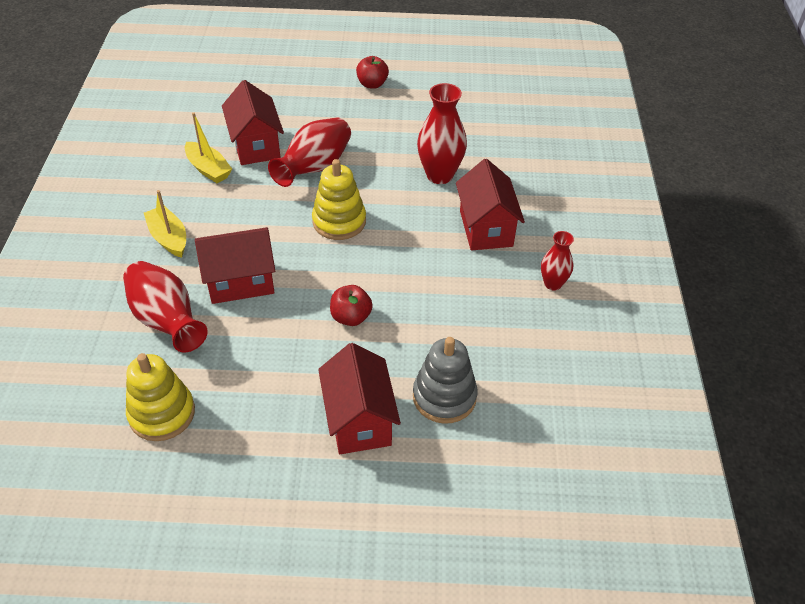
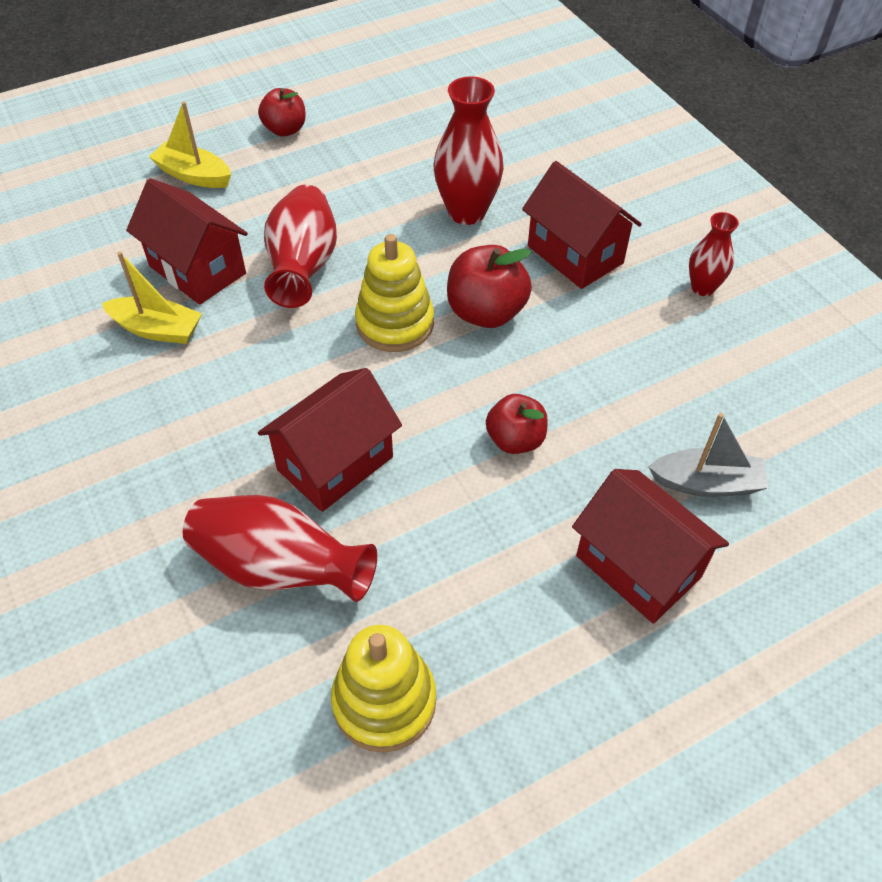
camera: 30 degrees left, 5 degrees up
(169, 238) = (182, 450): yellow boat -> yellow boat (194, 175)
(398, 238) = (486, 312): none -> red apple
(444, 397) = (706, 483): grey stacking toy -> grey boat

